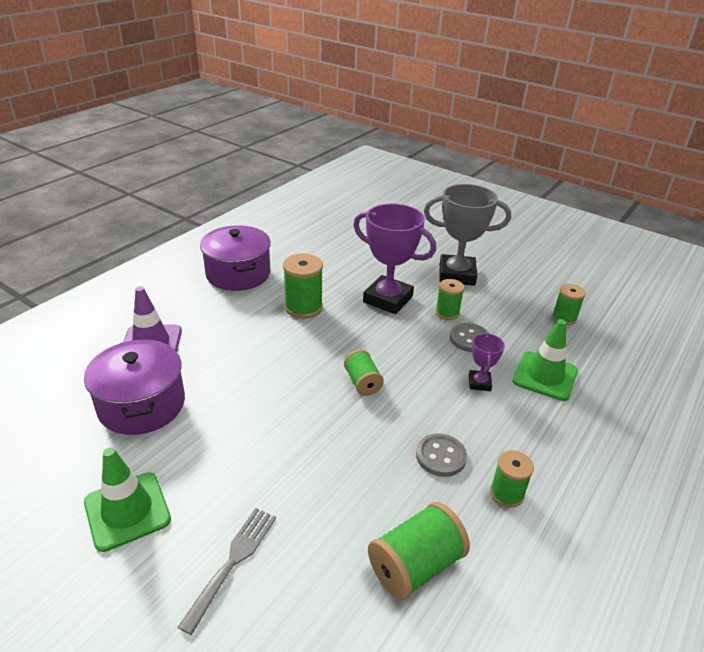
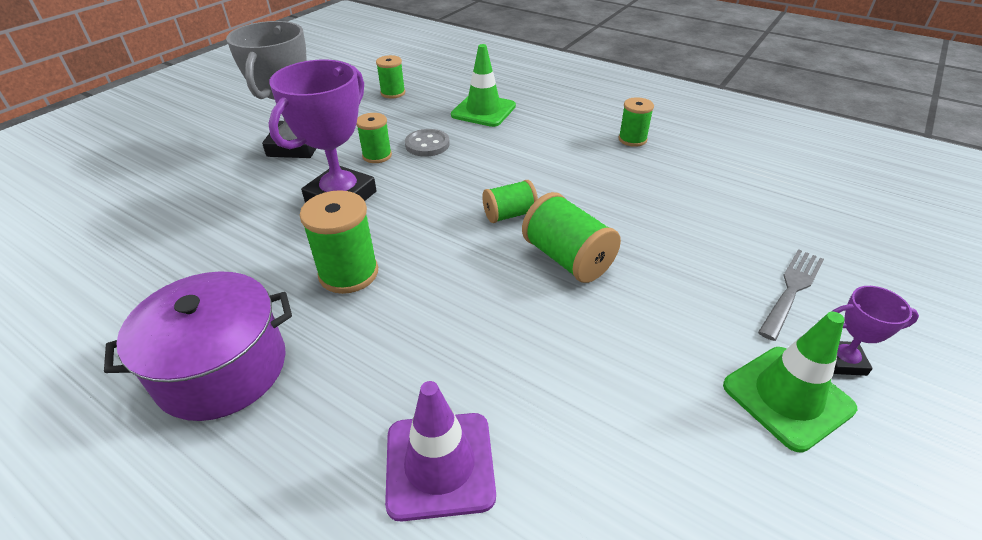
camera: 90 degrees left, 5 degrees up
(142, 405) = (599, 434): purple pot -> none
(233, 562) = (792, 290): grey fork -> grey fork turned 105 degrees clockwise
(415, 565) = (726, 183): green spool -> green spool (567, 258)
(440, 456) = (604, 168): grey button -> none
(479, 383) = (498, 143): purple trophy -> purple trophy (843, 361)

